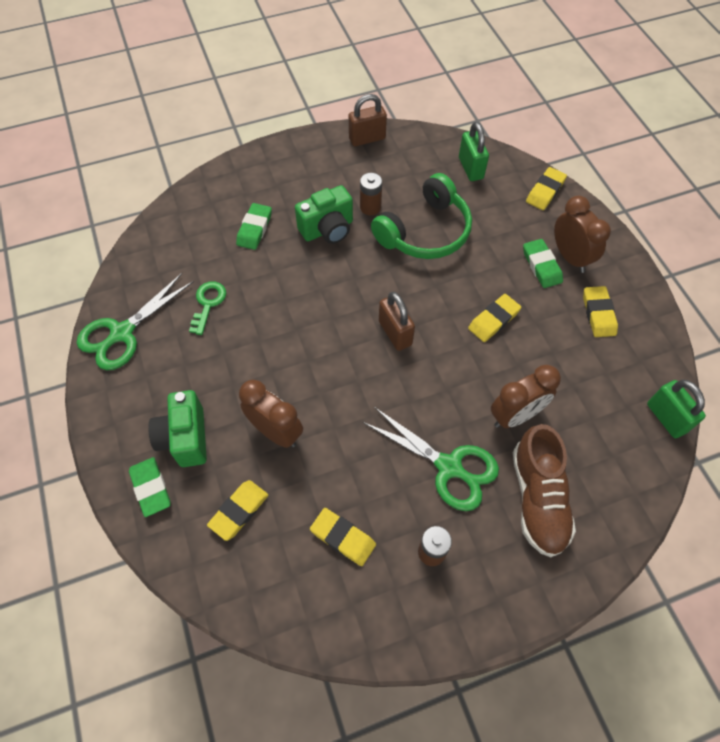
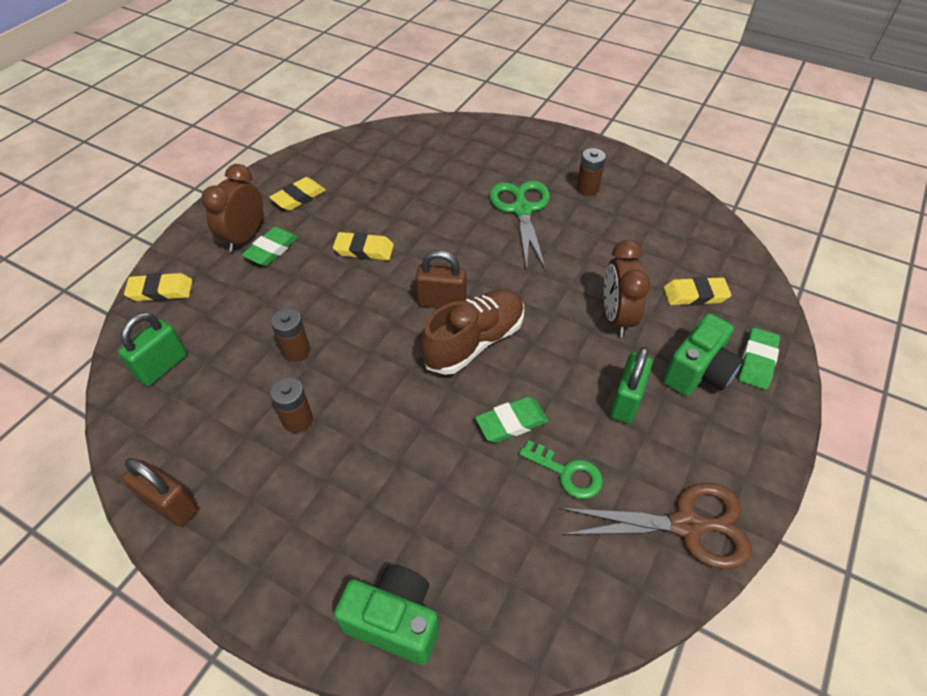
camera: 130 degrees left, 10 degrees down
(122, 333) = (687, 525): green scissors -> brown scissors
(208, 304) = (567, 473): green key -> green key turned 120 degrees counterclockwise
(254, 229) = (429, 514): green eraser -> green eraser (511, 422)
(328, 229) = (365, 437): green camera -> green camera (395, 621)
(343, 537) = (635, 231): yellow eraser -> none
(395, 333) = (442, 302): brown padlock -> brown padlock turned 75 degrees clockwise
(425, 232) = (296, 351): green headphones -> brown battery
(515, 415) = (442, 198): brown clock -> none
(538, 498) = (493, 163): brown shoe -> brown shoe (474, 342)
(666, 418) = (366, 136): green padlock -> green padlock (626, 401)

